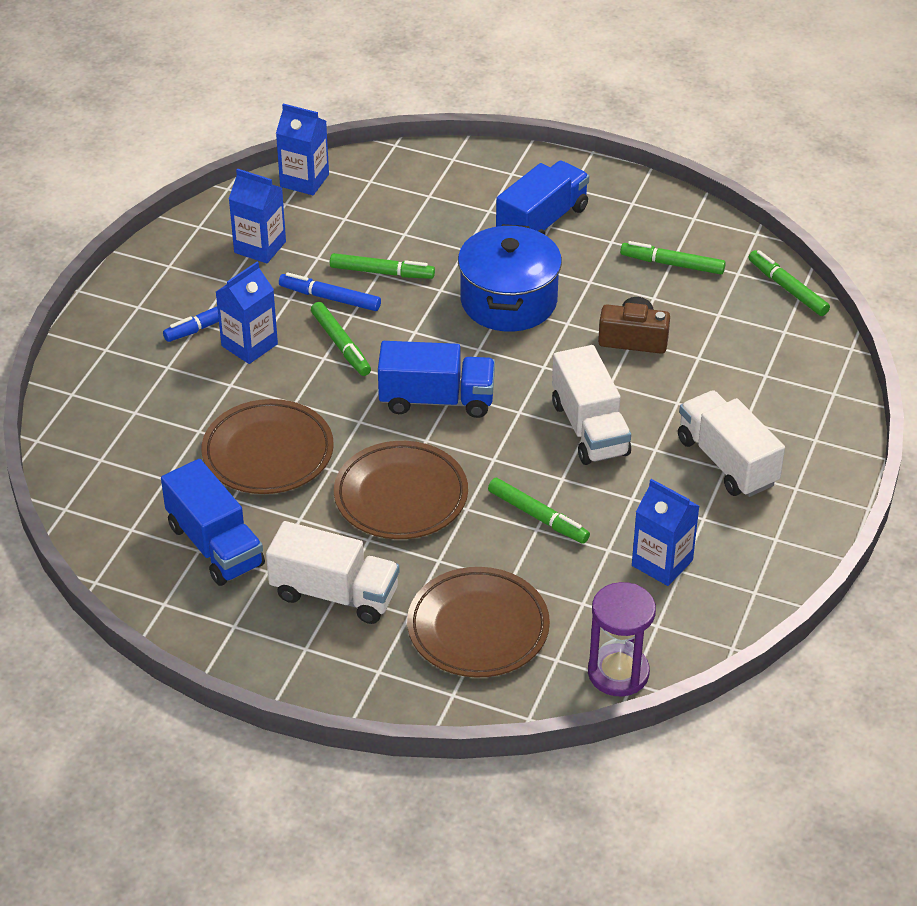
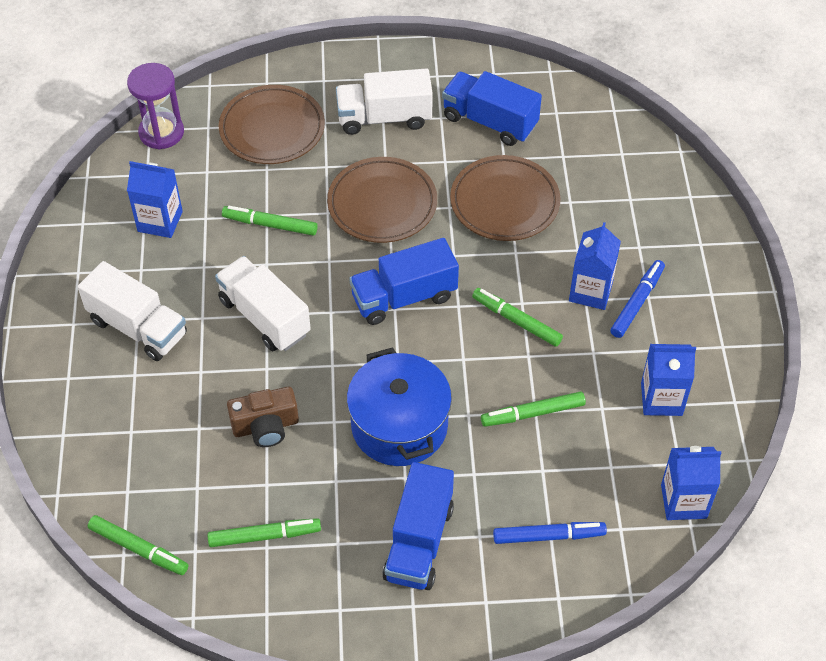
camera: 155 degrees right, 10 degrees up
(330, 298) = (559, 366): blue marker -> blue marker (548, 536)

